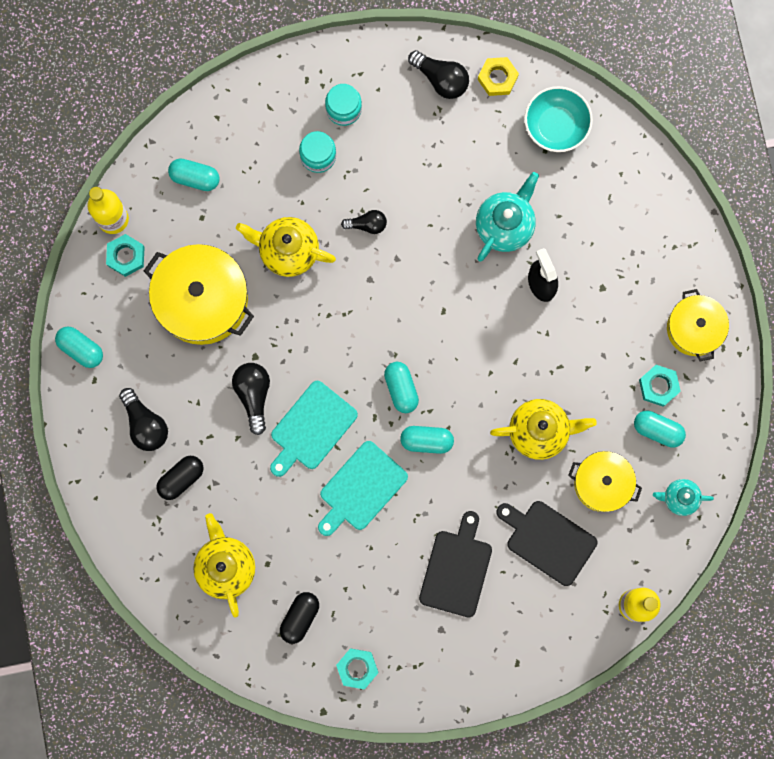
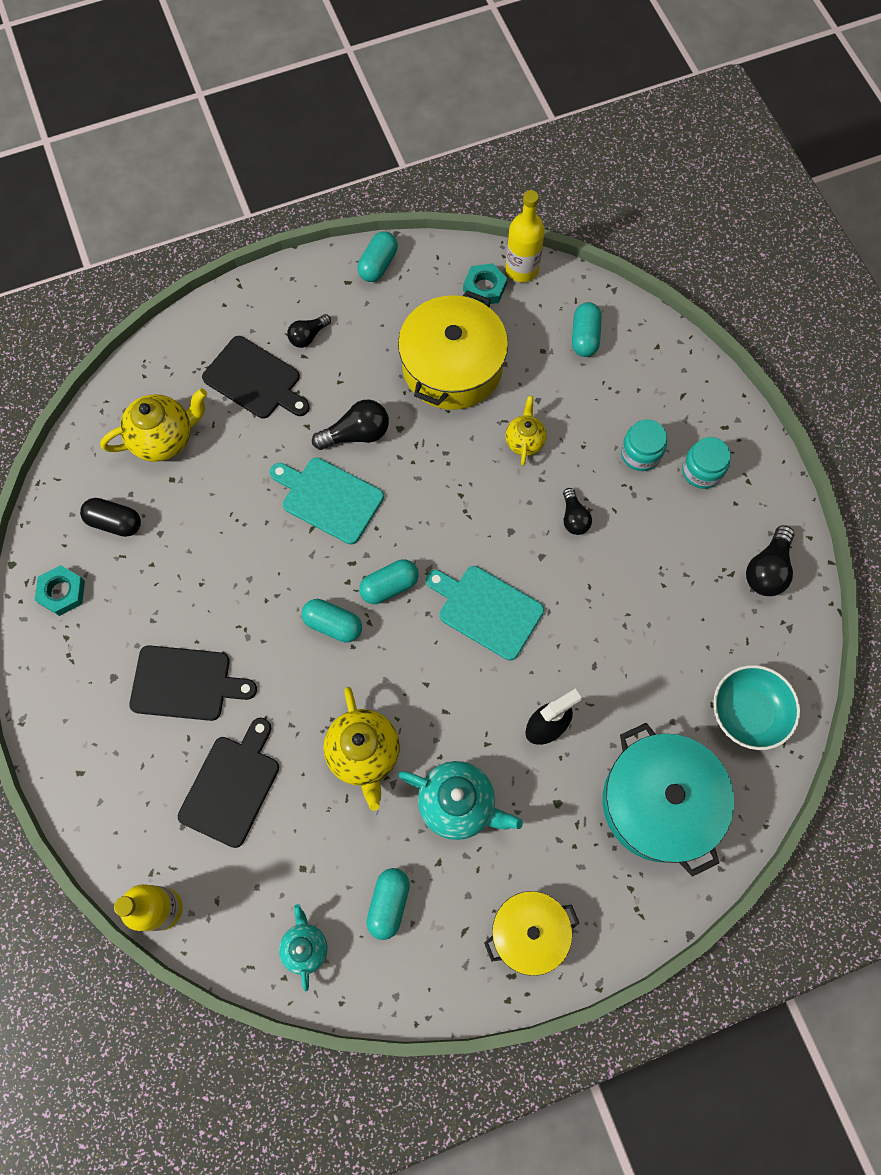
camera: 80 degrees right, 10 degrees down
(145, 424) = (308, 336): black light bulb -> black light bulb, size x0.65
(181, 478) = (255, 380): black capsule -> black cutting board
(288, 251) = (524, 441): yellow teapot -> yellow teapot, size x0.60
(361, 488) = (268, 562): turquoise cutting board -> turquoise cutting board (487, 610)
(426, 441) = (333, 624): turquoise capsule -> turquoise capsule turned 60 degrees counterclockwise
(497, 78) = (788, 634): yellow nut -> none
(505, 226) = (608, 672): turquoise teapot -> turquoise teapot (458, 804)
(602, 483) = (311, 842): yellow pot -> none
(614, 210) = (659, 802): none -> turquoise pot
(658, 386) = (446, 896): turquoise nut -> none

